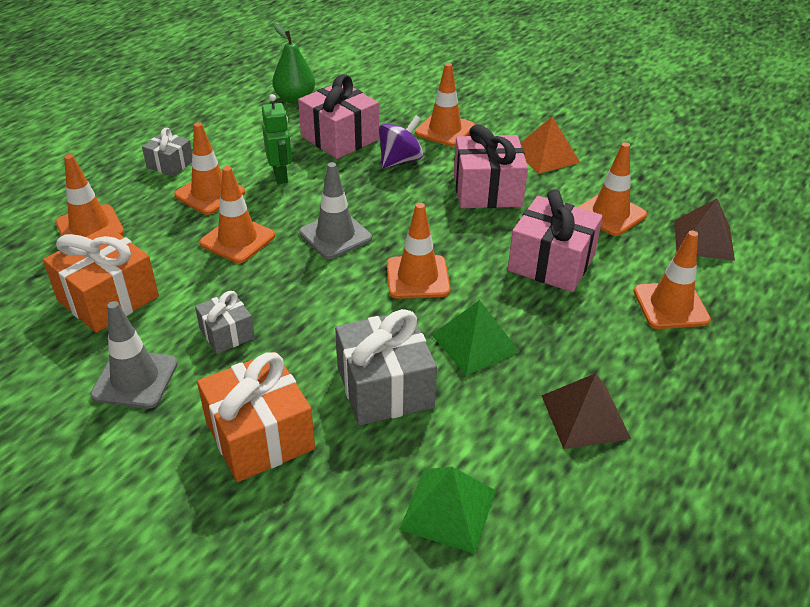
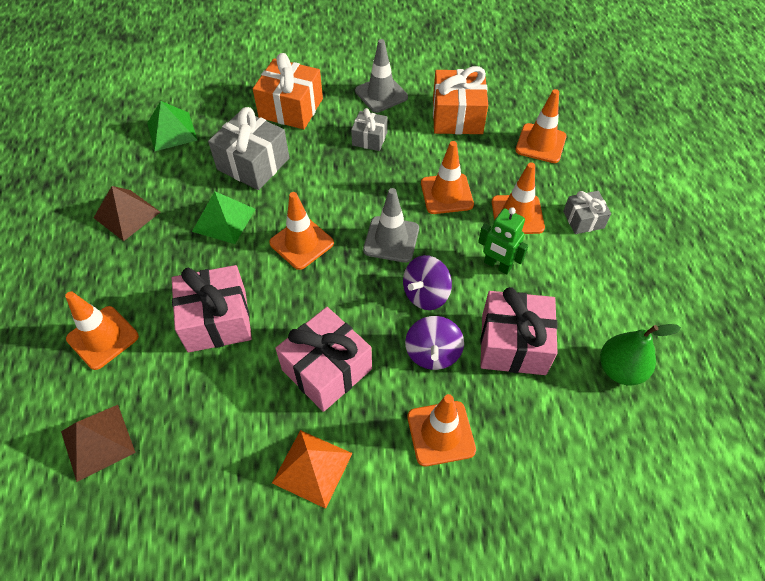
camera: 140 degrees right, 15 degrees up
(359, 189) = (426, 294): none -> purple spinning top
(610, 214) = (199, 417): orange traffic cone -> none

